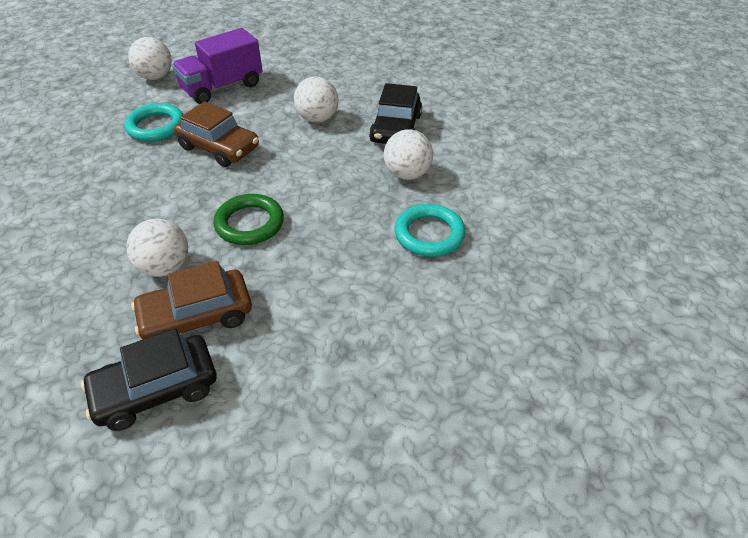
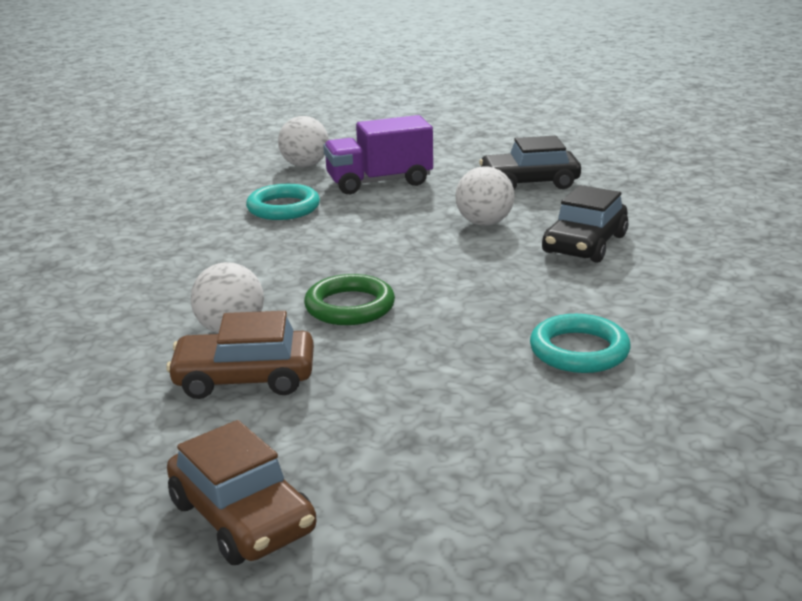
camera: 20 degrees right, 20 degrees down
(156, 390) = (166, 433): black car -> black car (529, 183)
(219, 147) = (348, 235): brown car -> brown car (242, 517)
(407, 174) = (578, 289): white ball -> none

